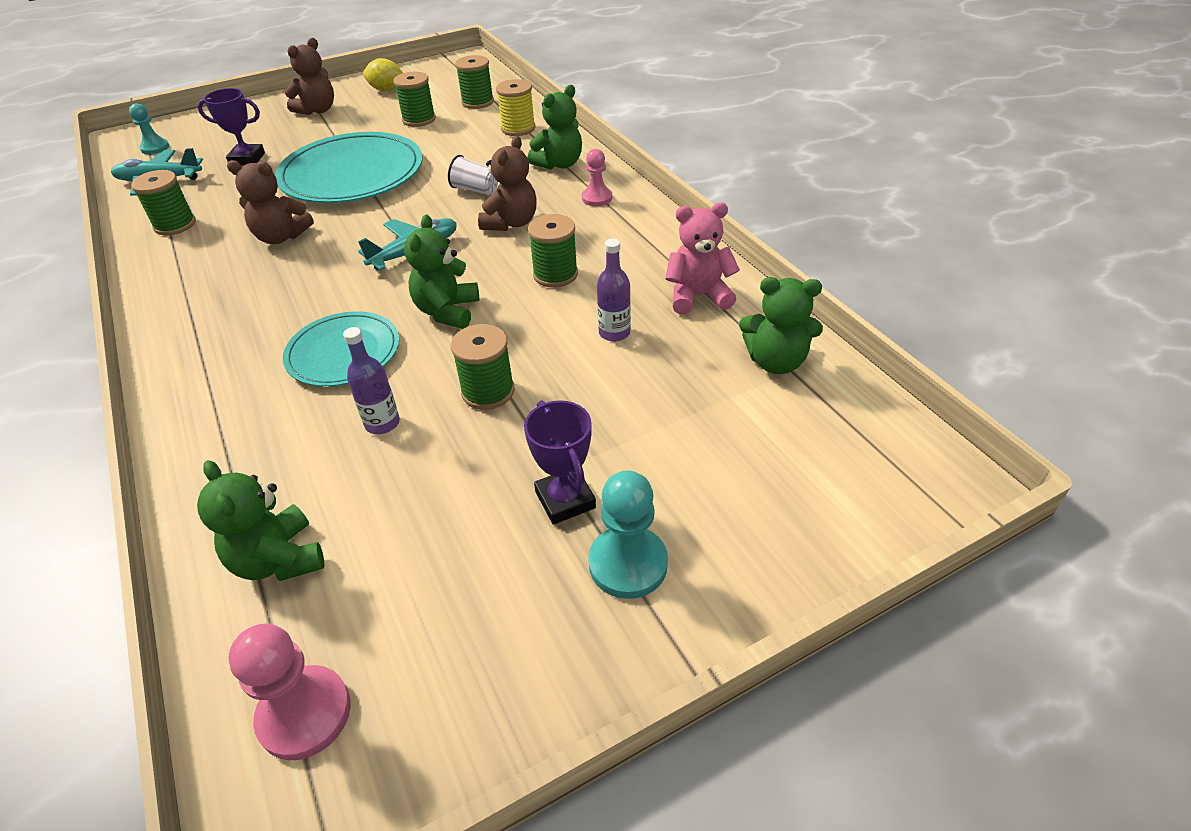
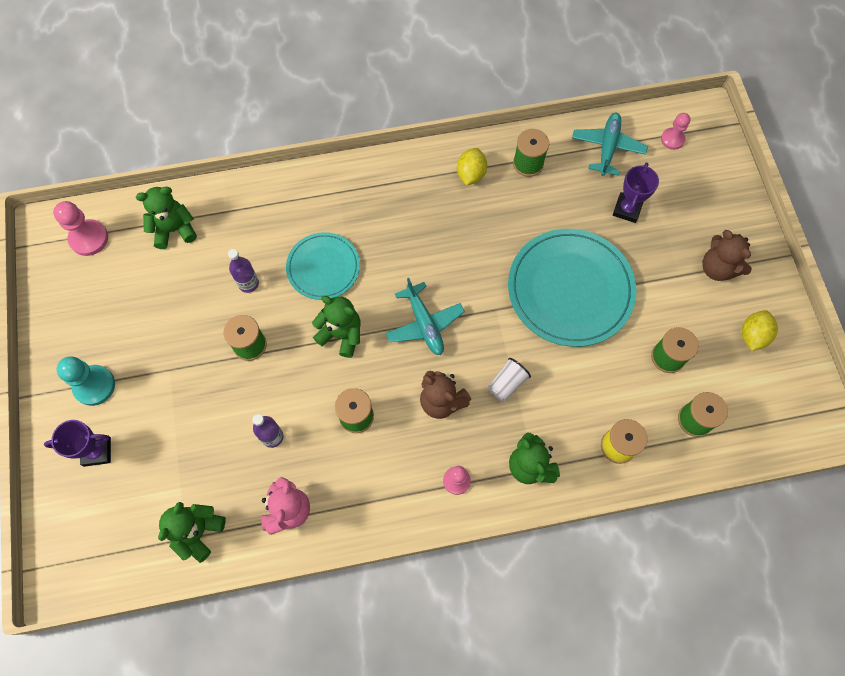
camera: 105 degrees right, 25 degrees up
(155, 148) = (672, 139): turquoise pawn -> pink pawn
(186, 262) = (471, 174): none -> yellow lemon
(281, 237) = (482, 234): brown teddy bear -> none
(565, 500) = (148, 367): purple trophy -> purple trophy (97, 451)

